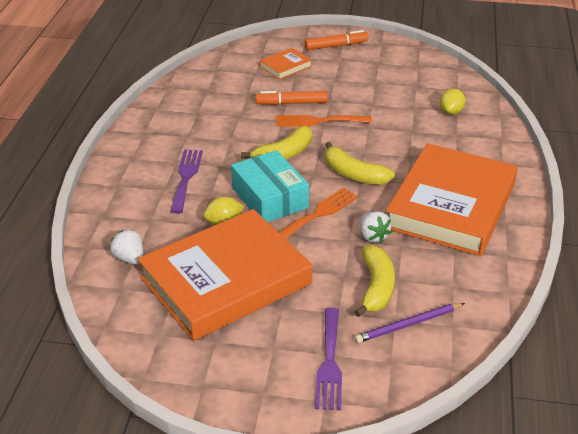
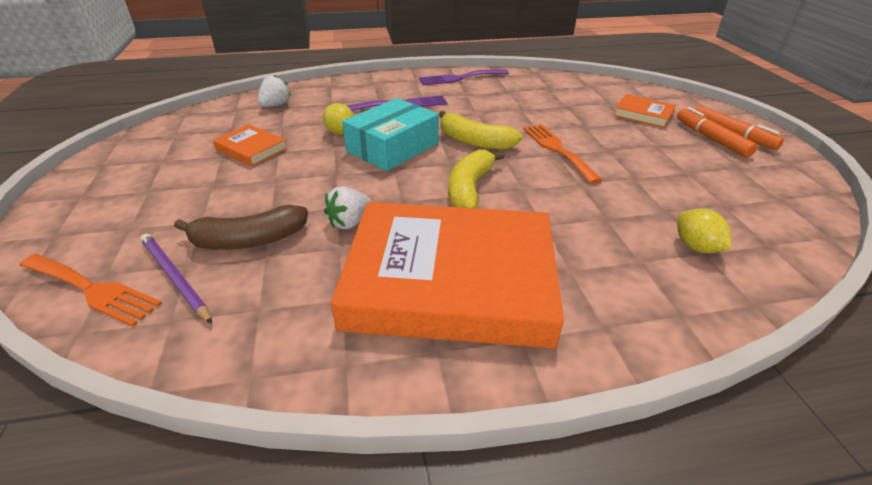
camera: 70 degrees right, 0 degrees up
(225, 280) = (251, 149): orange book -> orange book, size x0.41
(291, 103) = (575, 129): orange marker -> orange marker (711, 138)
(318, 214) = (378, 179): orange fork -> orange fork (92, 290)
(329, 363) = (114, 229): purple fork -> purple fork (459, 78)
(376, 287) = (249, 240): yellow banana -> brown banana
(451, 112) = (696, 247): yellow lemon -> yellow lemon turned 60 degrees clockwise

